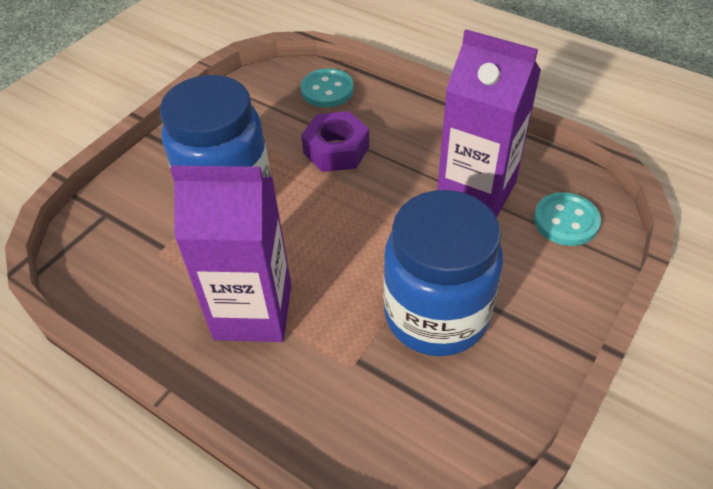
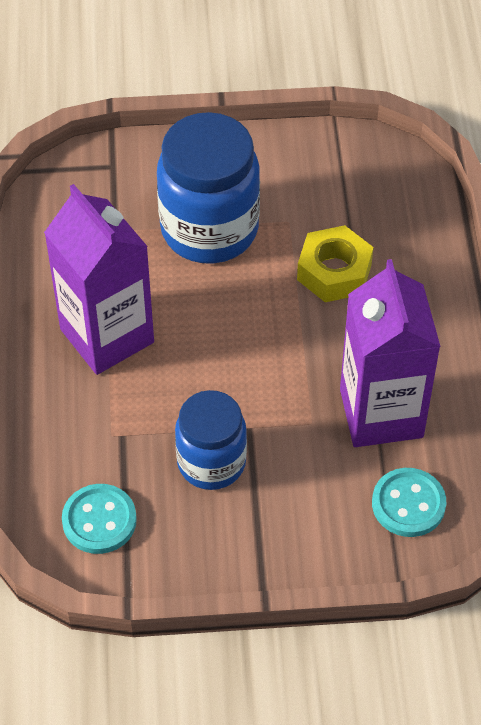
camera: 50 degrees right, 5 degrees up
(327, 90) = (408, 211): turquoise button -> turquoise button (99, 520)
(336, 150) = (334, 272): purple nut -> yellow nut
(436, 314) = (211, 462): blue jar -> blue jar, size x0.64

